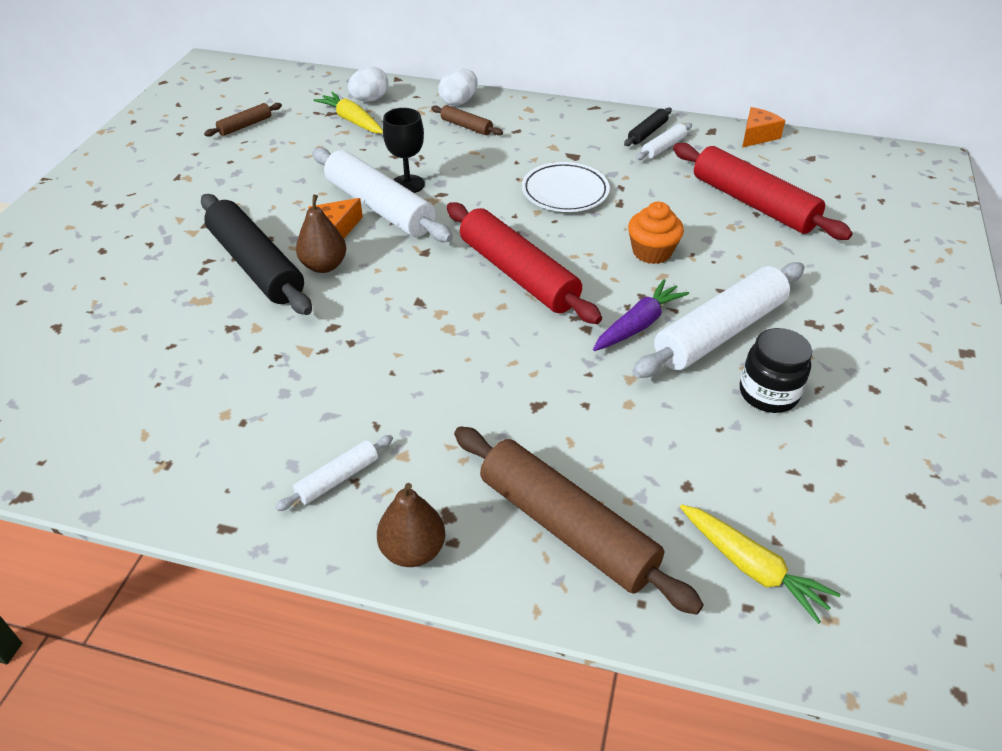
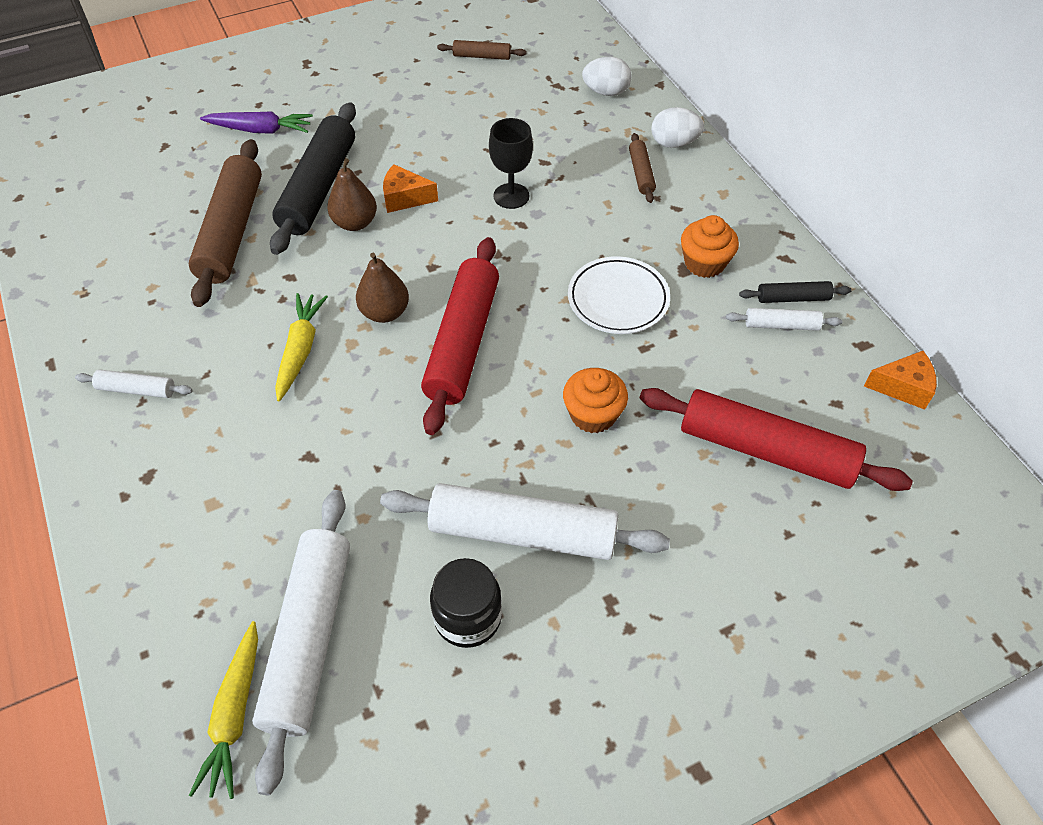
camera: 50 degrees right, 10 degrees up
(352, 121) = (562, 104): yellow carrot -> yellow carrot (300, 350)
(379, 207) = (461, 201): white rolling pin -> white rolling pin (309, 638)
(413, 550) = (100, 478): brown pear -> brown pear (385, 312)
(567, 527) = (188, 558): brown rolling pin -> brown rolling pin (232, 231)
(578, 146) = (704, 263): none -> orange cupcake
(638, 324) = (475, 465): purple carrot -> purple carrot (260, 130)
(753, 203) = (766, 450): red rolling pin -> red rolling pin turned 75 degrees counterclockwise

